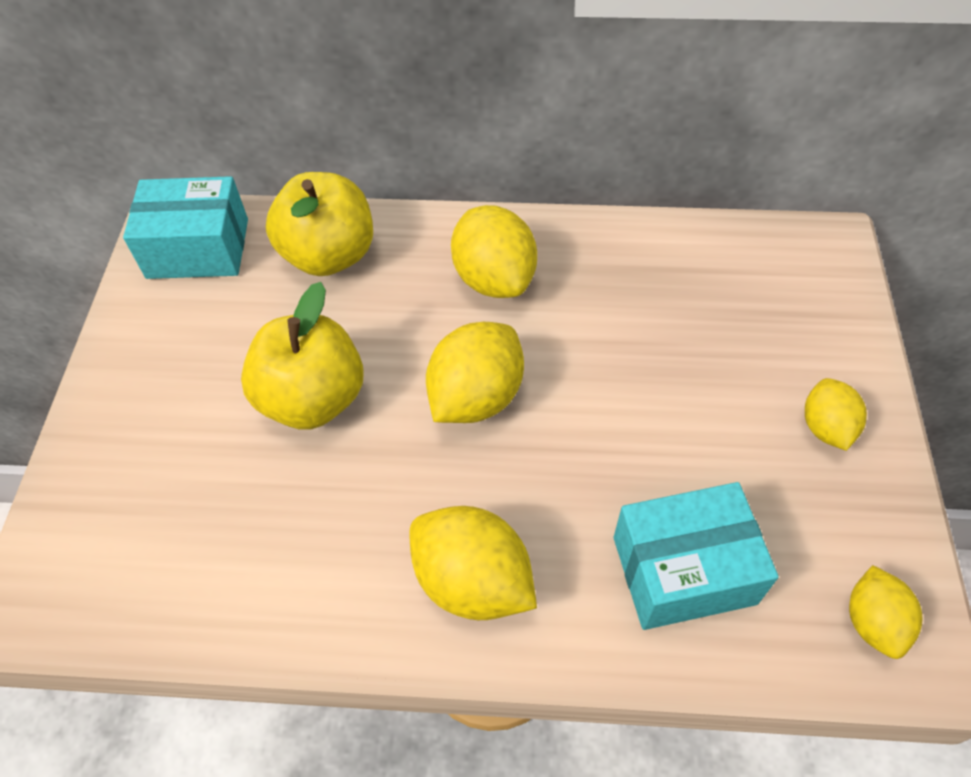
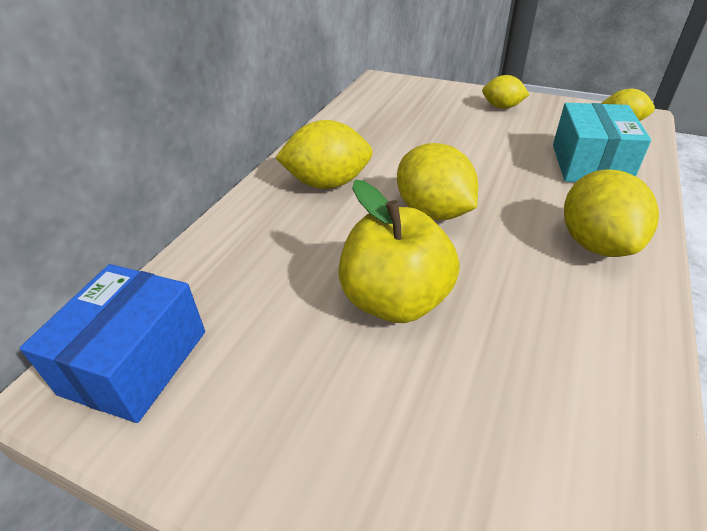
camera: 70 degrees left, 15 degrees down
(198, 248) = (135, 362): turquoise box -> blue box
(329, 255) = (233, 262): yellow apple -> none
(473, 581) = (595, 244): yellow lemon -> yellow lemon turned 60 degrees counterclockwise

